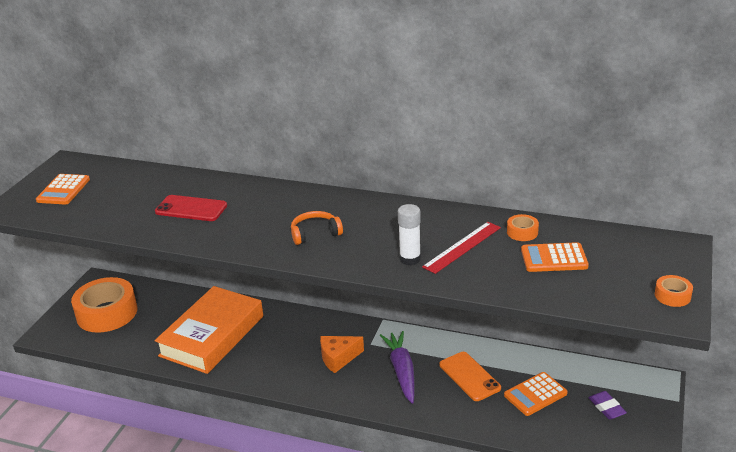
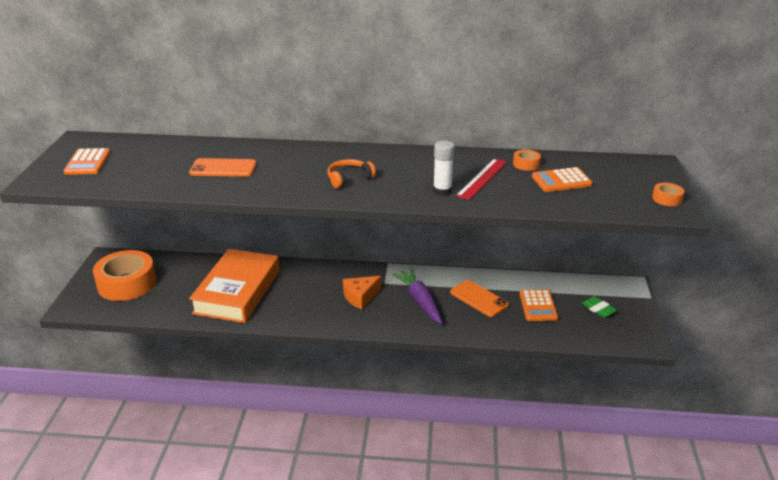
camera: 15 degrees left, 0 degrees up
(191, 209) = (223, 168): red phone -> orange phone
(535, 394) = (538, 306): orange calculator -> orange calculator turned 45 degrees counterclockwise
(606, 407) = (598, 309): purple eraser -> green eraser

